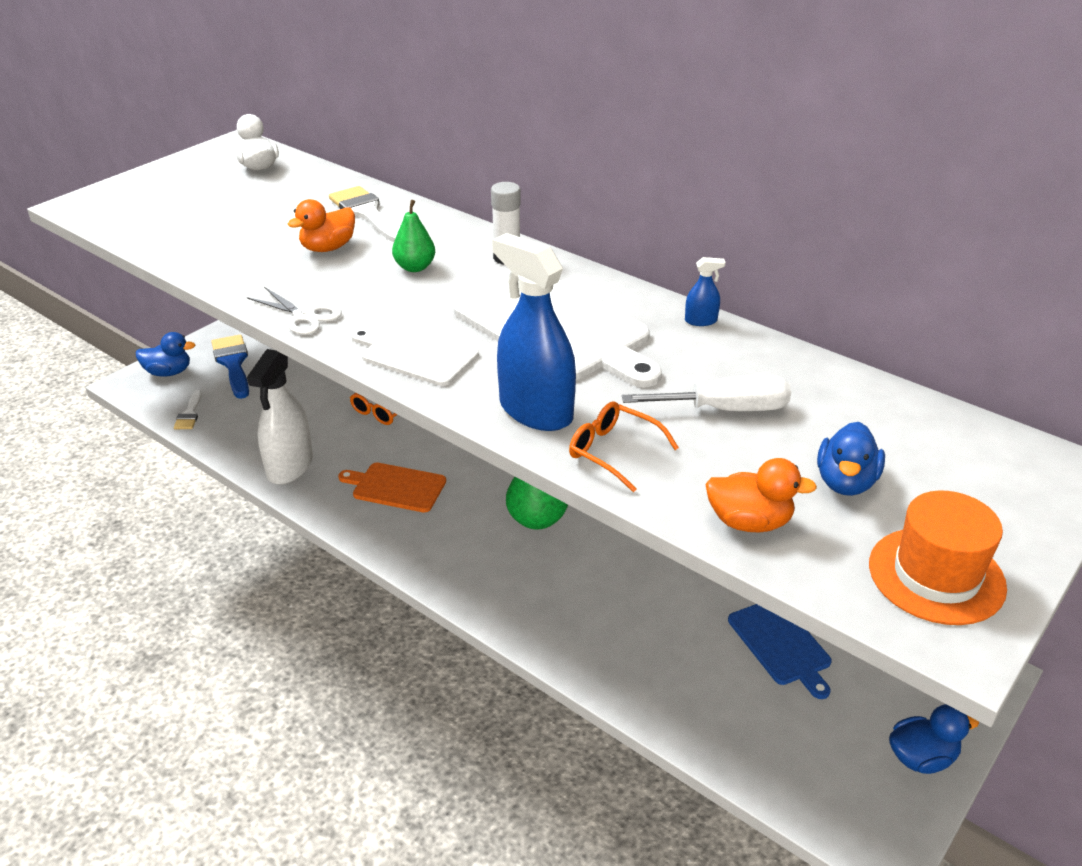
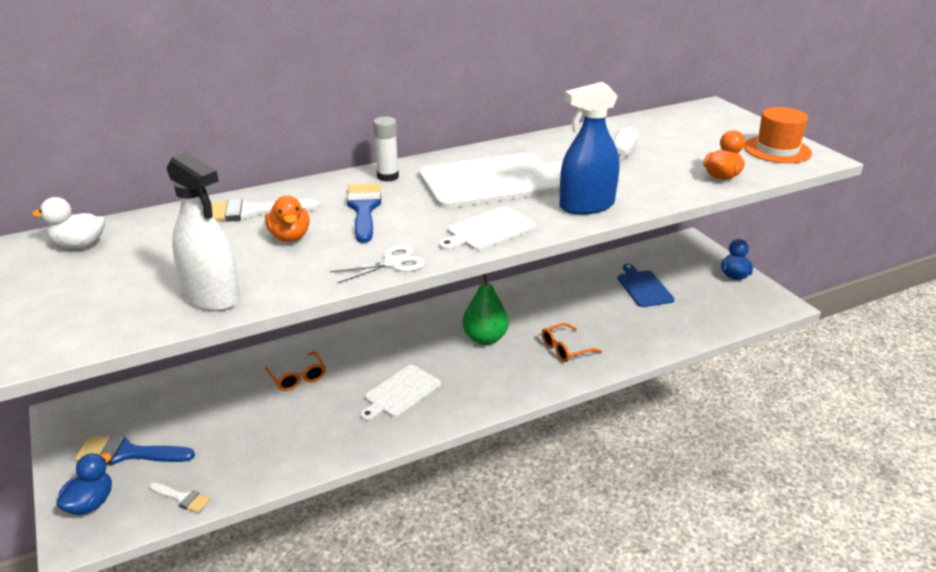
camera: 65 degrees left, 5 degrees down
(290, 466) = (325, 445): white spray bottle -> white spray bottle (212, 296)
(396, 487) = (400, 392): orange cutting board -> white cutting board
(415, 267) = (364, 209): green pear -> blue brush
(613, 452) = (642, 194): orange glasses -> orange glasses (565, 349)
(701, 321) = (525, 142): blue spray bottle -> none
(781, 644) = (643, 287): blue cutting board -> blue cutting board turned 105 degrees counterclockwise
(845, 482) = (700, 148): blue duck -> none

